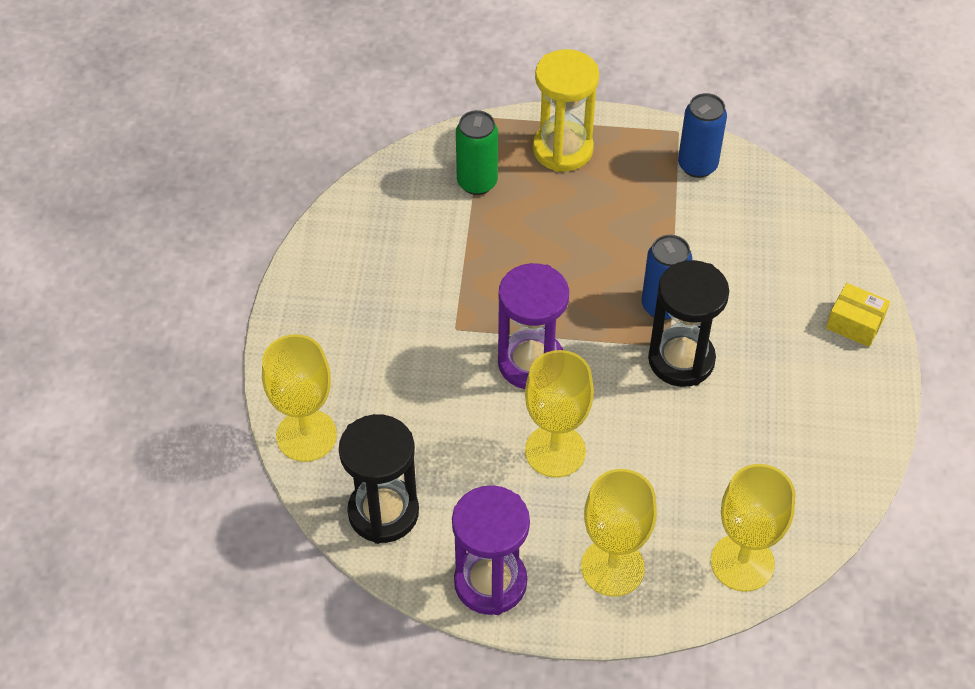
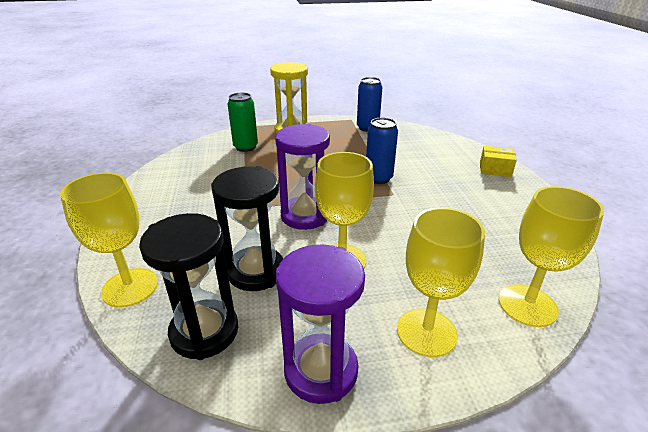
camera: 15 degrees left, 20 degrees down
(681, 360) = (404, 199): black hourglass -> black hourglass (256, 271)

